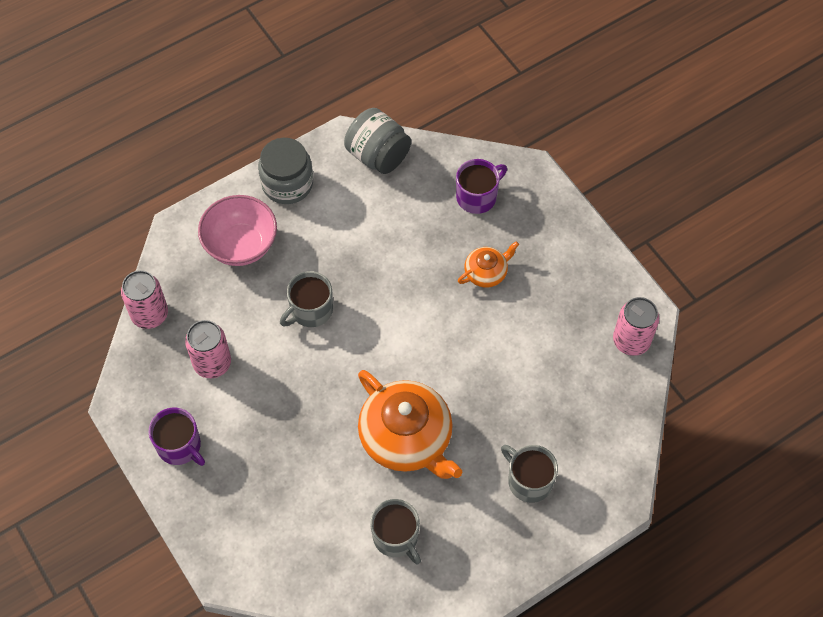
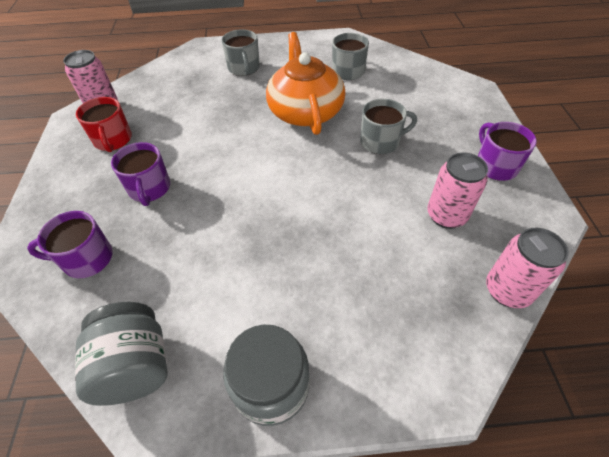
camera: 150 degrees left, 10 degrees down
(241, 245) = (370, 325): pink bowl -> none
(310, 310) = (327, 223): grey mug -> grey mug (381, 142)
(486, 272) = (149, 189): orange teapot -> purple mug
(573, 305) = (113, 140): none -> red mug

